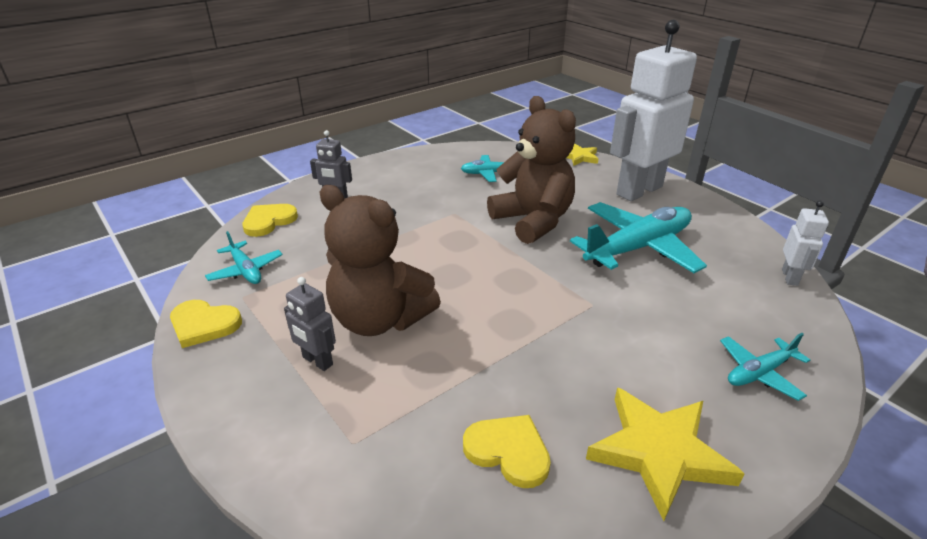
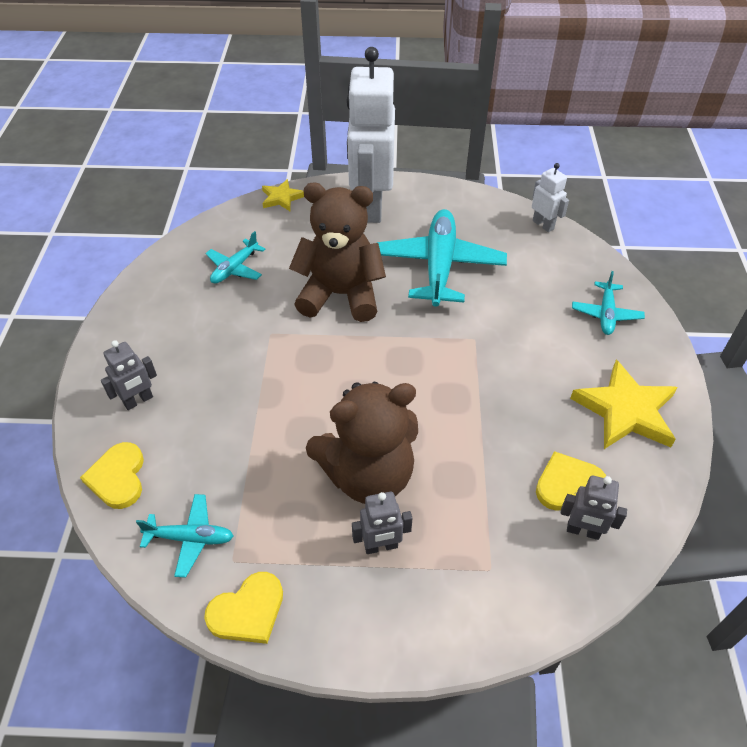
camera: 50 degrees left, 15 degrees up
(463, 494) = (583, 531): none -> grey robot

